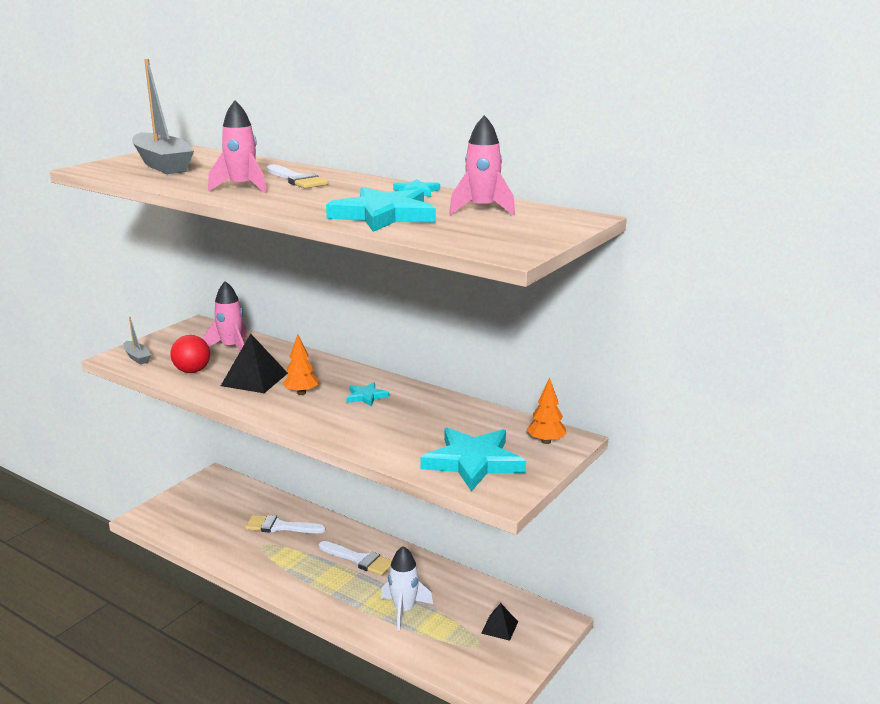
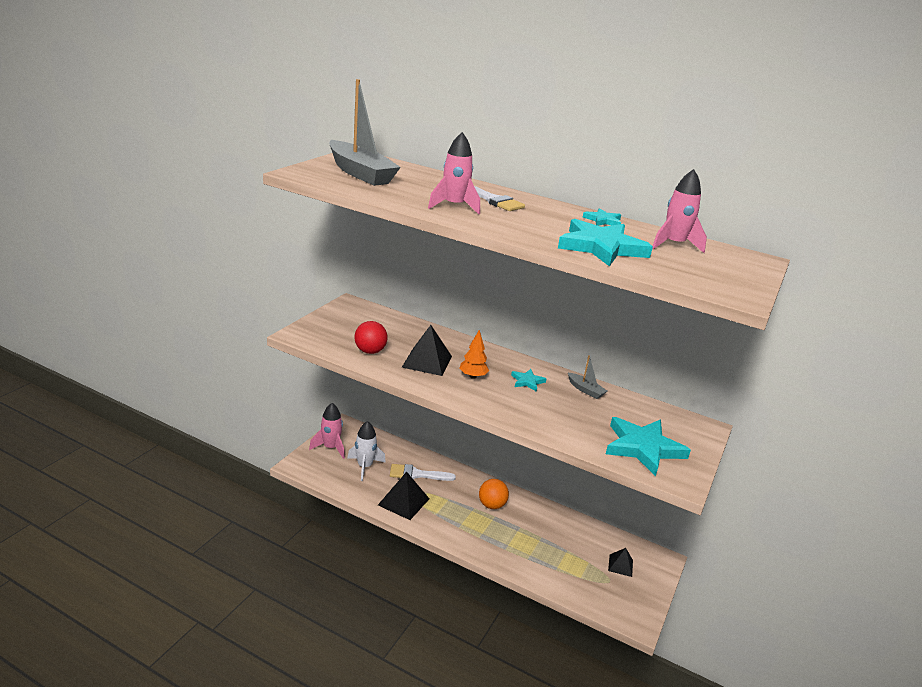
camera: 10 degrees left, 5 degrees up
(137, 357) = (315, 335): grey boat -> grey boat (585, 390)
(231, 347) = (391, 328): pink rocket -> pink rocket (330, 448)
(252, 556) = (403, 501): none -> black pyramid
(359, 560) = (491, 505): white brush -> orange ball
(404, 610) = (542, 551): white rocket -> white rocket (365, 466)
(546, 441) = (689, 429): orange tree -> none

